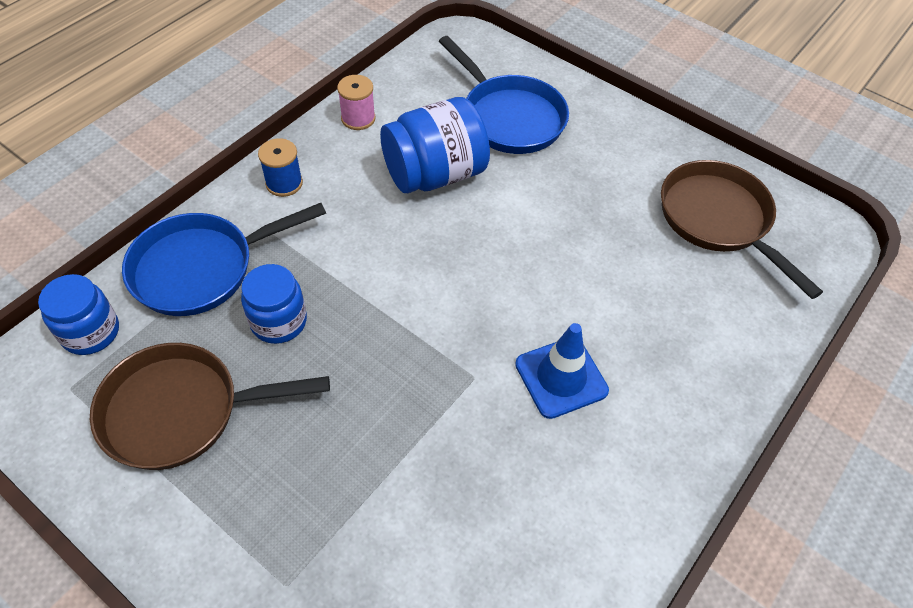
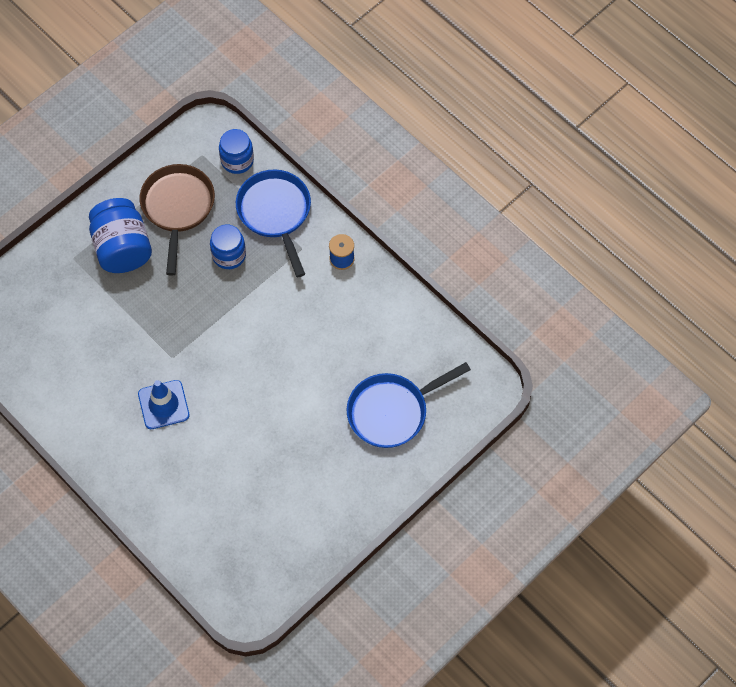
camera: 100 degrees right, 10 degrees up
(358, 118) = (401, 307): pink spool -> none
(435, 174) = (338, 353): blue jar -> blue jar (122, 248)
(719, 220) = (271, 535): brown pan -> none

